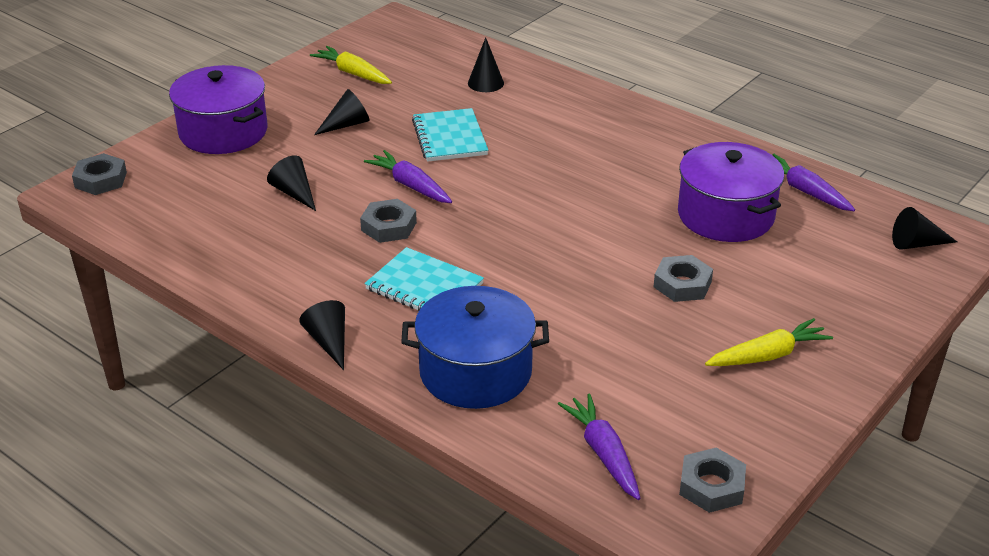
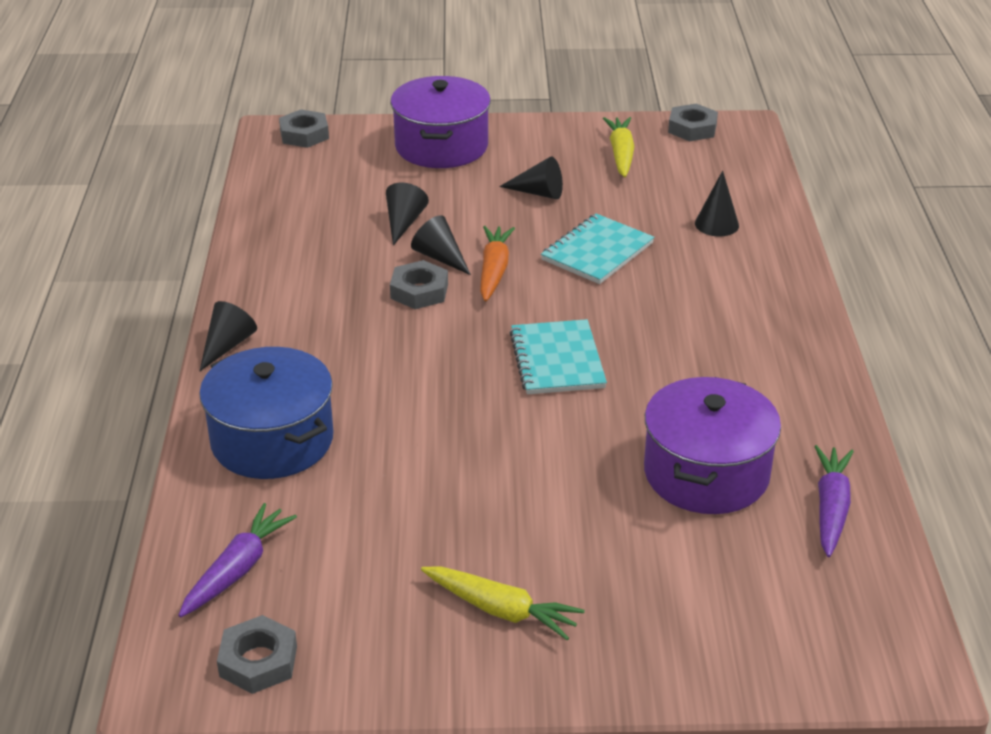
camera: 50 degrees right, 0 degrees up
(410, 185) = (494, 270): purple carrot -> orange carrot
(424, 287) = (357, 353): turquoise notebook -> turquoise notebook (557, 360)
(682, 284) = (549, 499): grey nut -> grey nut (692, 128)
(916, 244) = (848, 638): black cone -> black cone (440, 257)

